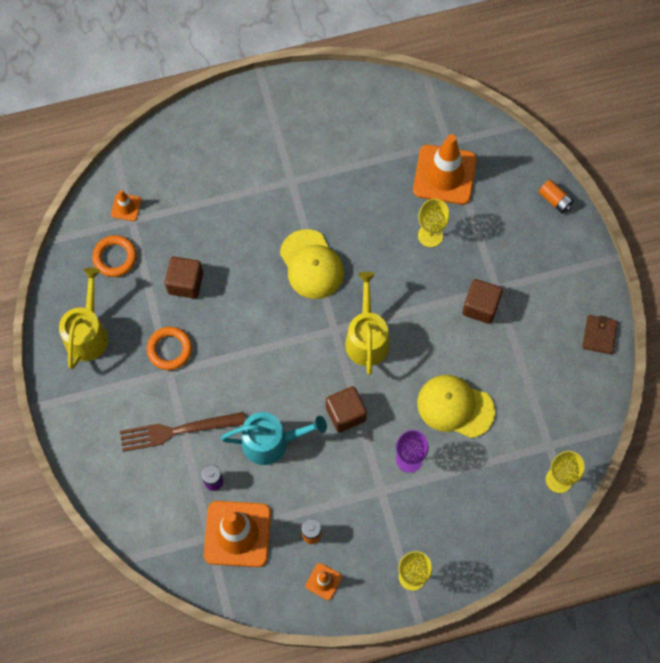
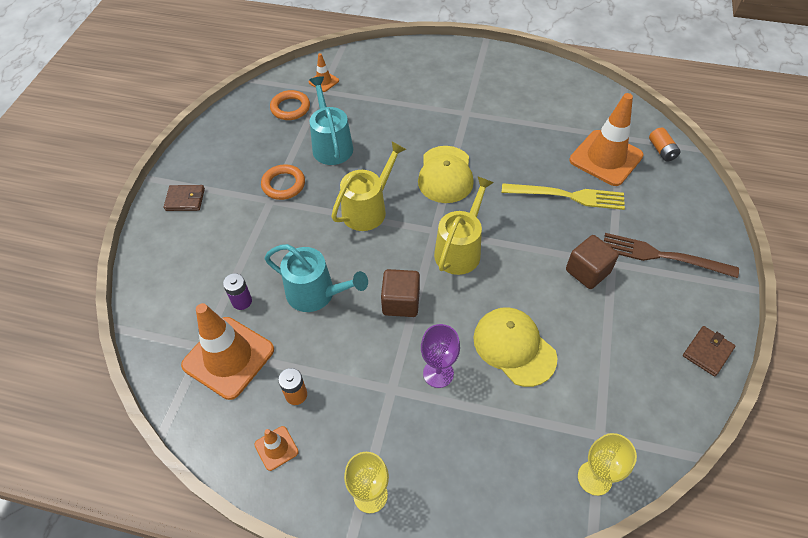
camera: 30 degrees right, 15 degrees down
(88, 334) = (229, 147): yellow watering can -> yellow watering can (368, 209)
(88, 411) = (185, 199): none -> brown wallet
(177, 431) = (243, 246): brown fork -> brown fork (662, 256)
(185, 283) = (331, 145): brown cube -> turquoise watering can
(430, 235) = (567, 196): yellow goblet -> yellow fork
(555, 200) = (707, 216): orange battery -> orange battery (662, 150)

